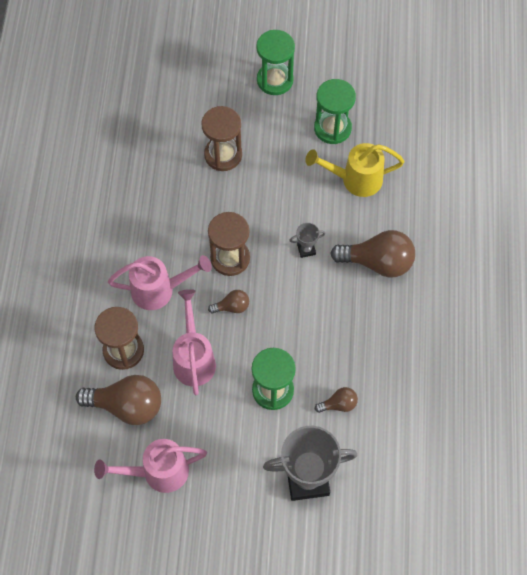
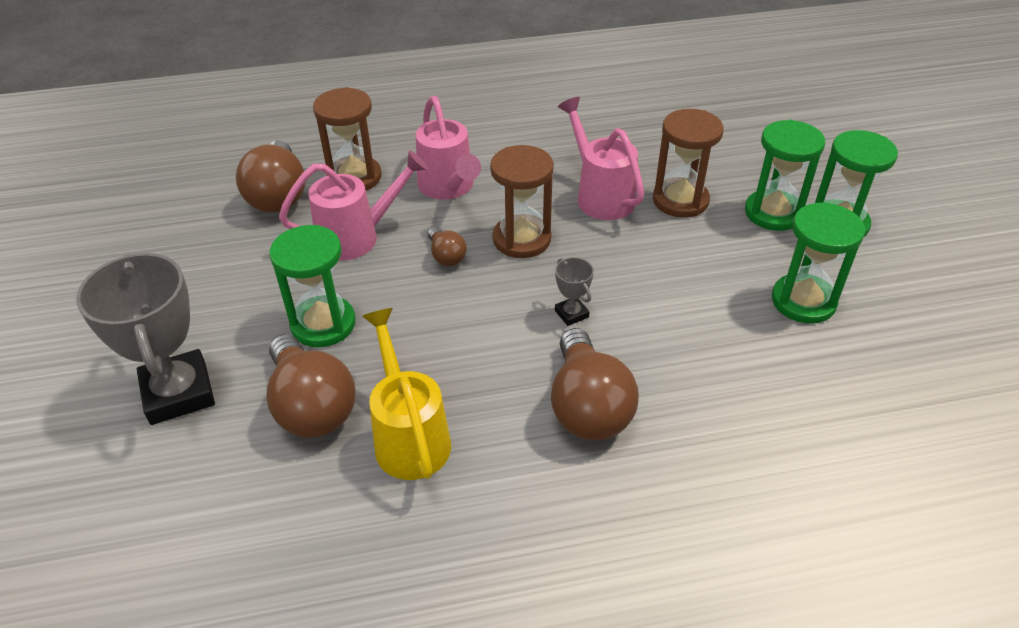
camera: 75 degrees right, 20 degrees down
(158, 472) = (187, 239): pink watering can -> pink watering can (600, 195)
(253, 109) = (773, 213): none -> green hourglass
(338, 404) = (311, 406): brown light bulb -> brown light bulb, size x2.01
(355, 179) = (728, 347): yellow watering can -> yellow watering can (409, 436)

